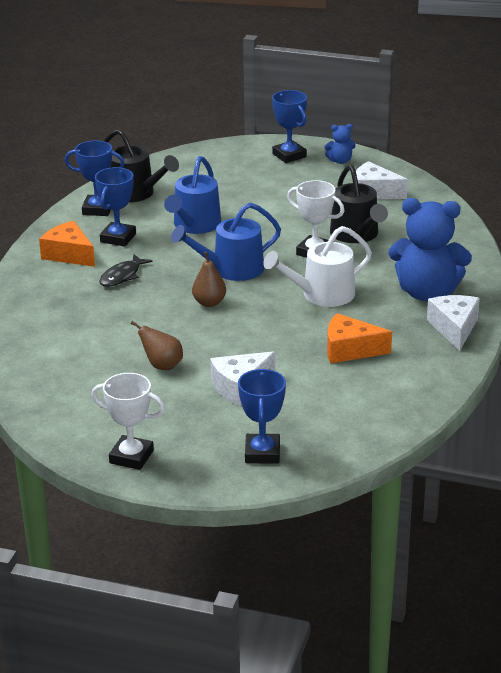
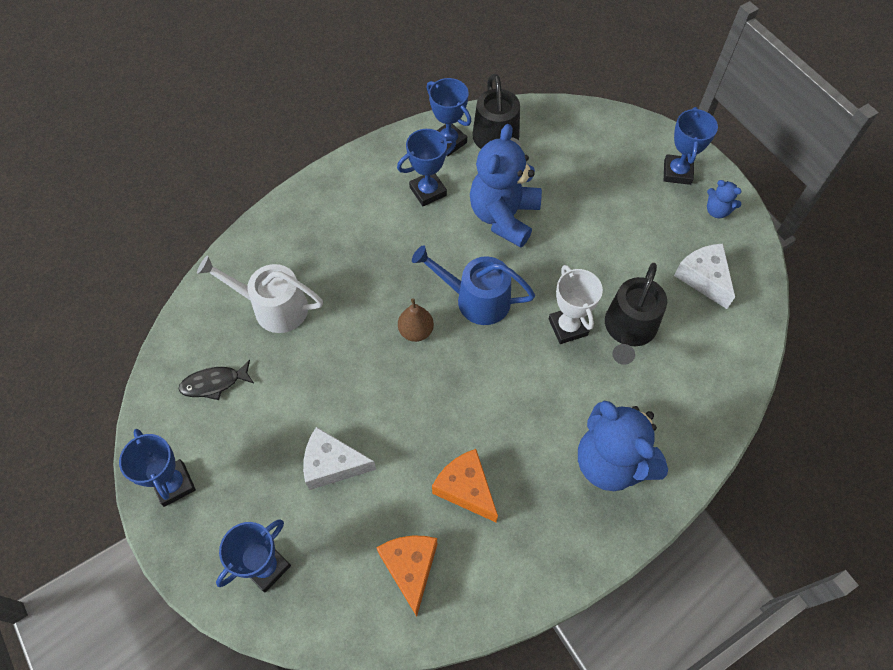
camera: 40 degrees right, 30 degrees up
(69, 254) = (372, 187): orange cheese -> orange cheese (410, 568)
(122, 276) = (384, 244): black fish -> black fish (214, 383)
(131, 457) = (174, 484): white trophy -> blue trophy
(162, 366) = (303, 386): brown pear -> none
(195, 225) = (503, 216): blue watering can -> blue teddy bear
(322, 295) = (517, 392): white watering can -> white watering can (274, 307)
(454, 328) = (586, 534): white cheese -> none

